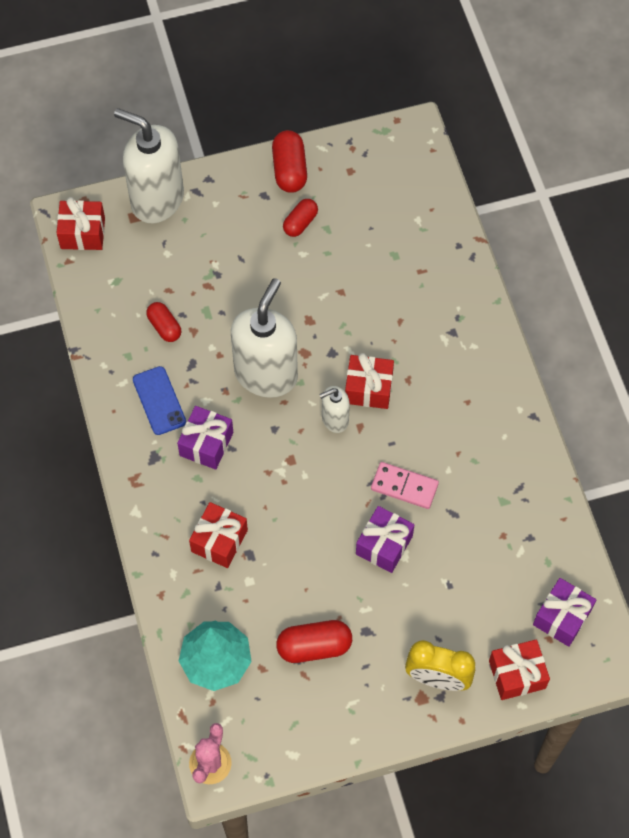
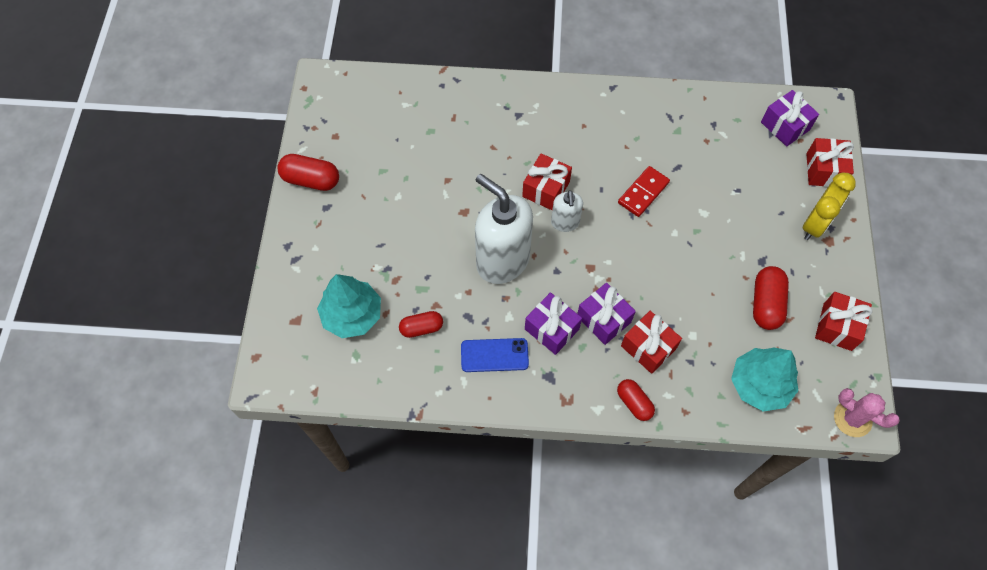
camera: 70 degrees left, 0 degrees up
(83, 233) = (291, 369): red gift -> red gift (837, 327)
(156, 262) = (352, 315): none -> turquoise tree
(157, 199) = (287, 294): white soap dispenser -> none
(300, 223) = (367, 188): red capsule -> red capsule (634, 403)
(384, 545) = (690, 224): purple gift -> purple gift (604, 319)
(404, 487) = (643, 193): pink domino -> red domino

